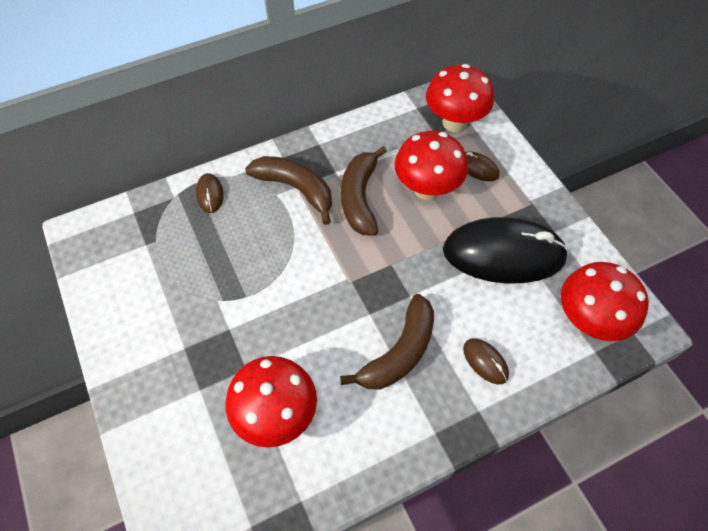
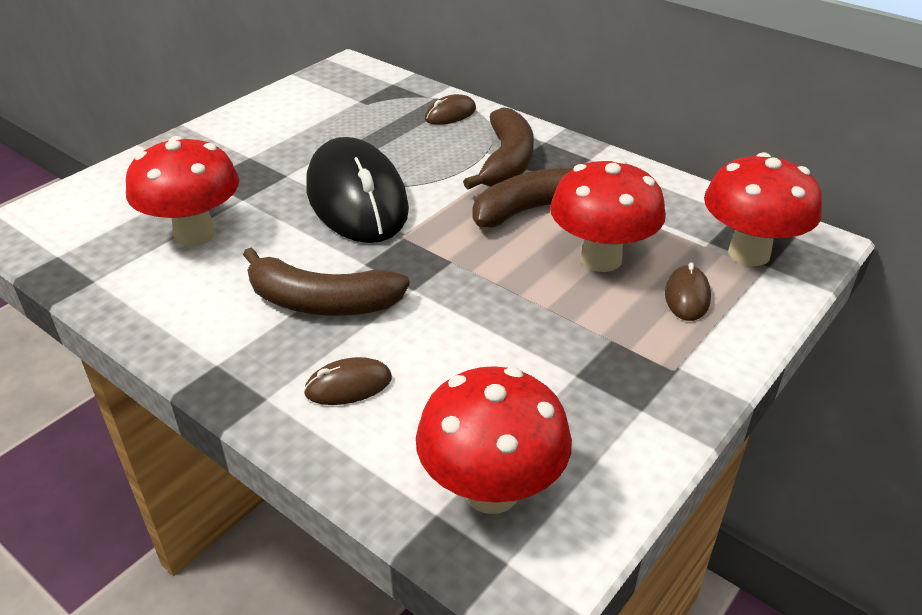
camera: 65 degrees right, 20 degrees down
(485, 362) = (348, 385): brown mouse -> brown mouse turned 45 degrees clockwise
(503, 254) = (549, 361): black mouse -> black mouse (356, 198)

